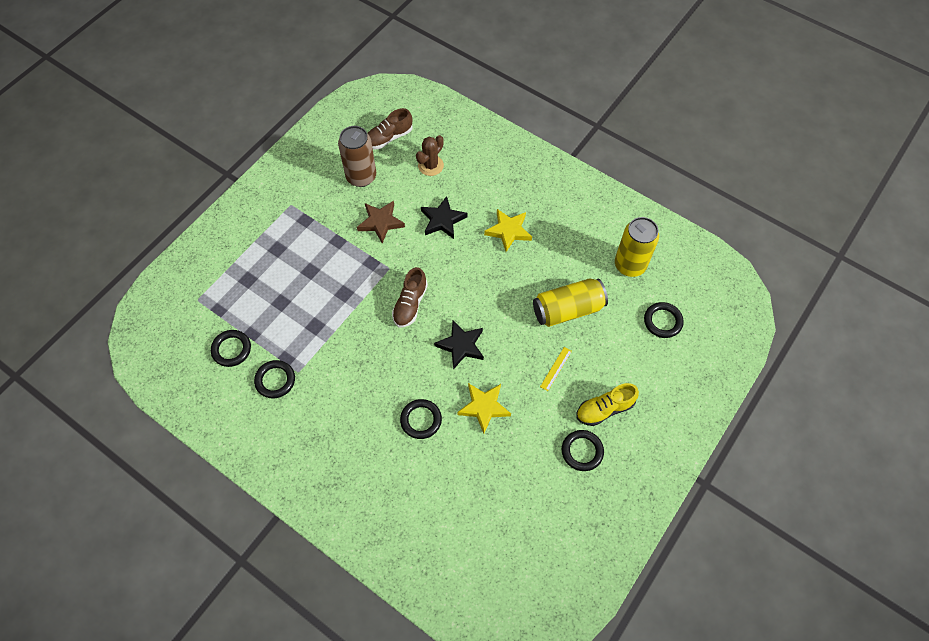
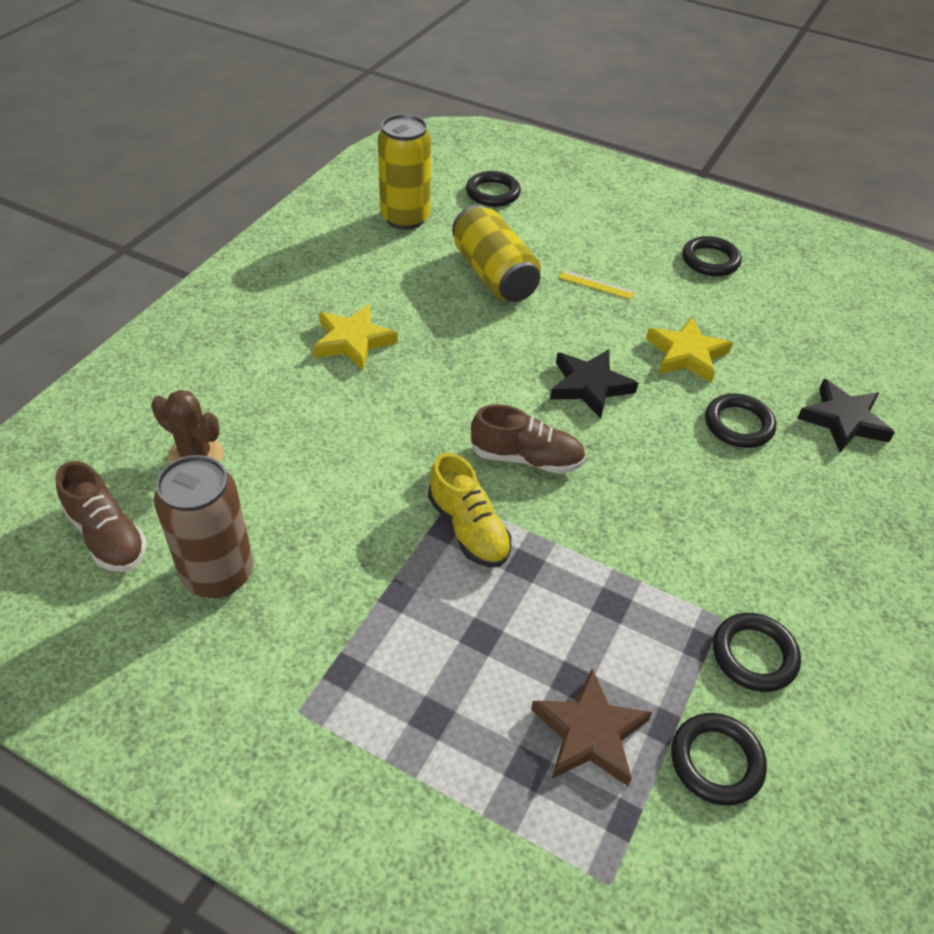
camera: 100 degrees left, 15 degrees down
(380, 222) = (343, 523): brown star -> brown star (589, 733)
(442, 220) = (333, 428): black star -> black star (843, 420)
(604, 409) = (641, 241): yellow shoe -> yellow shoe (468, 529)

